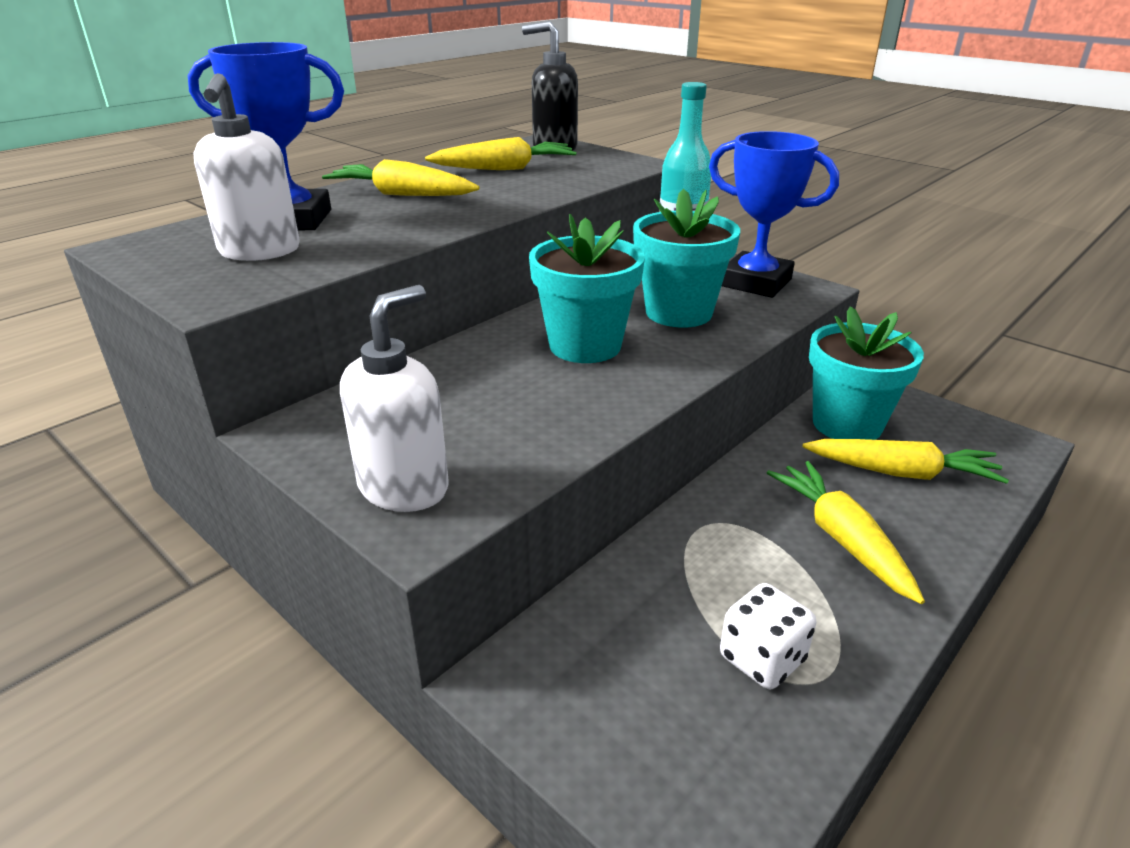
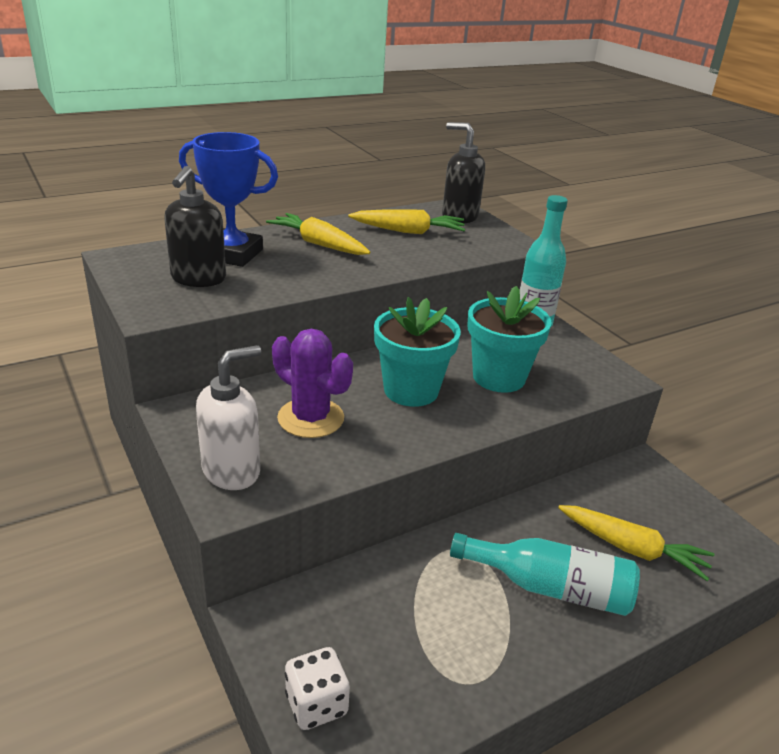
camera: 15 degrees right, 0 degrees up
(260, 251) = (198, 279): white soap dispenser -> black soap dispenser
(477, 401) = (311, 418): none -> purple cactus
(755, 282) = (578, 363): blue trophy -> none
(762, 659) = (437, 656): white dice -> white dice (316, 704)
(841, 538) = (550, 587): yellow carrot -> turquoise bottle
(847, 424) = (613, 497): turquoise flower pot -> none

